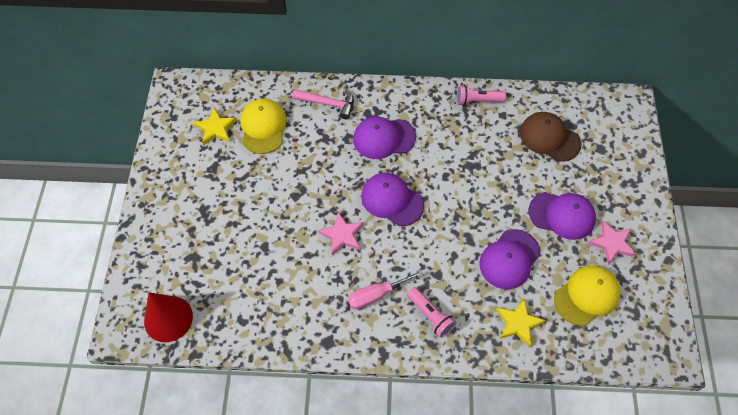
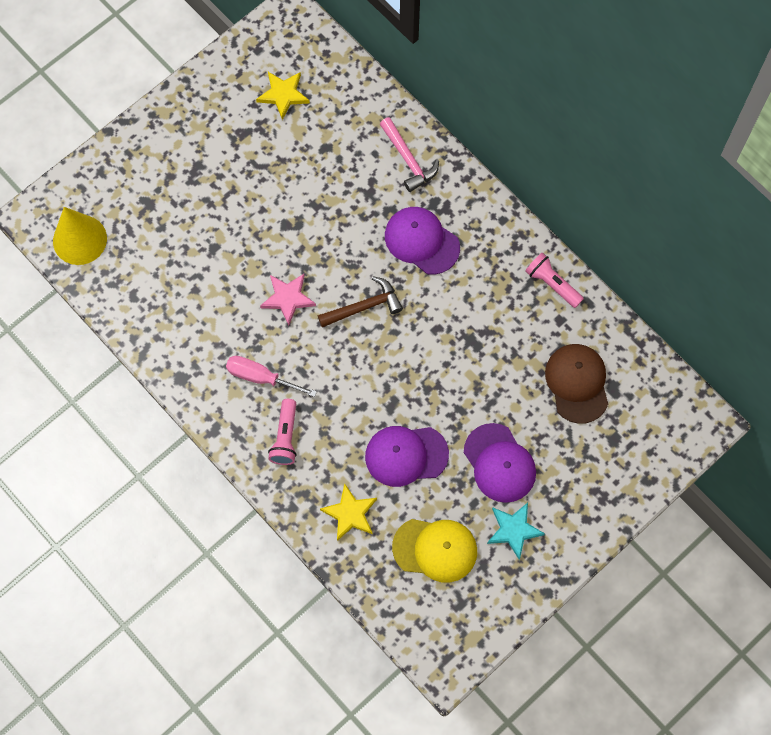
camera: 45 degrees right, 10 degrees up
(168, 318) = (80, 239): red cone -> yellow cone
(263, 127) = (325, 131): yellow cap -> none
(392, 200) = (364, 307): purple cap -> brown hammer
(612, 243) = (513, 530): pink star -> turquoise star

